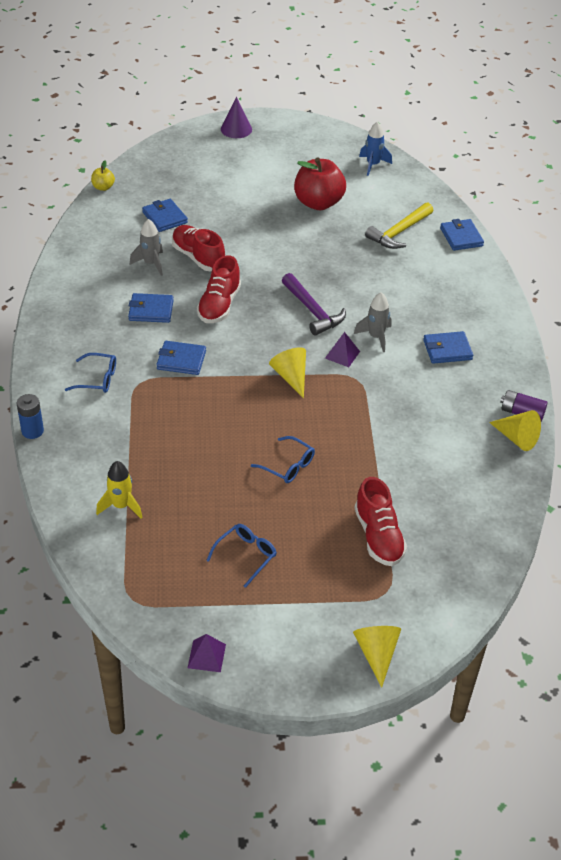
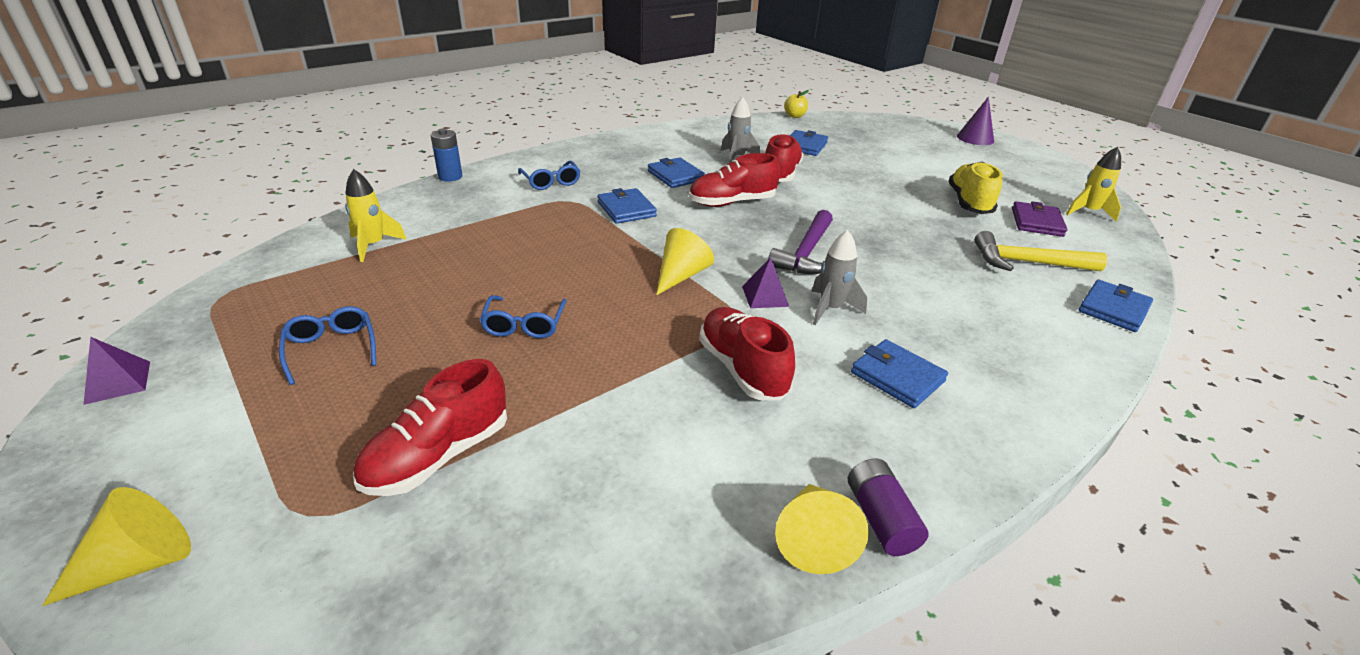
camera: 55 degrees right, 10 degrees down
(246, 556) = (331, 349): blue glasses -> blue glasses turned 120 degrees counterclockwise
(318, 203) = (969, 203): red apple -> yellow shoe
(364, 194) = (1036, 222): none -> purple wallet
(373, 165) = (1088, 212): blue rocket -> yellow rocket
(398, 400) = (742, 369): none -> red shoe

